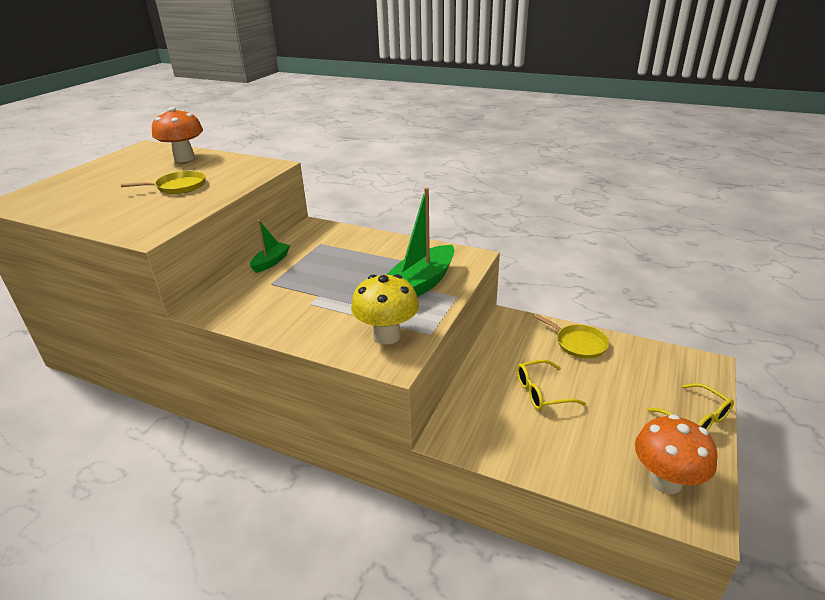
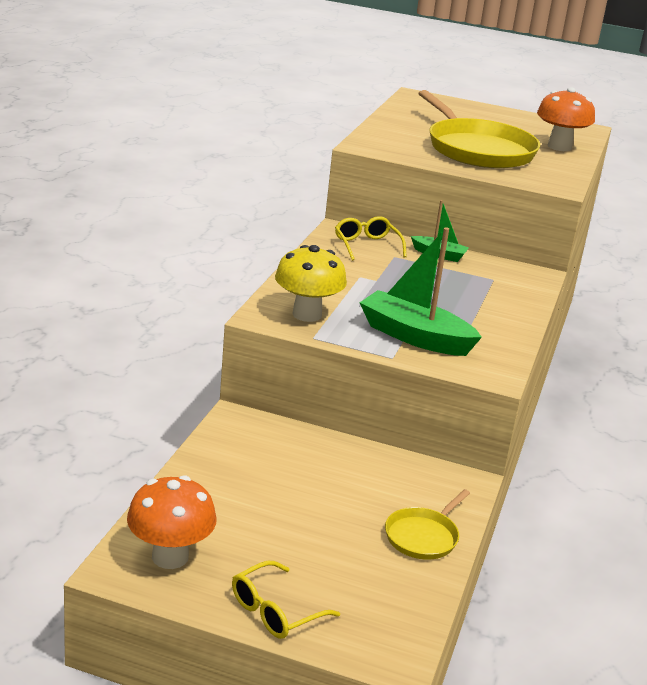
camera: 80 degrees right, 5 degrees down
(178, 186) = (477, 149): yellow pan -> yellow pan, size x2.07
(542, 392) = (314, 490): yellow glasses -> yellow glasses (367, 246)

